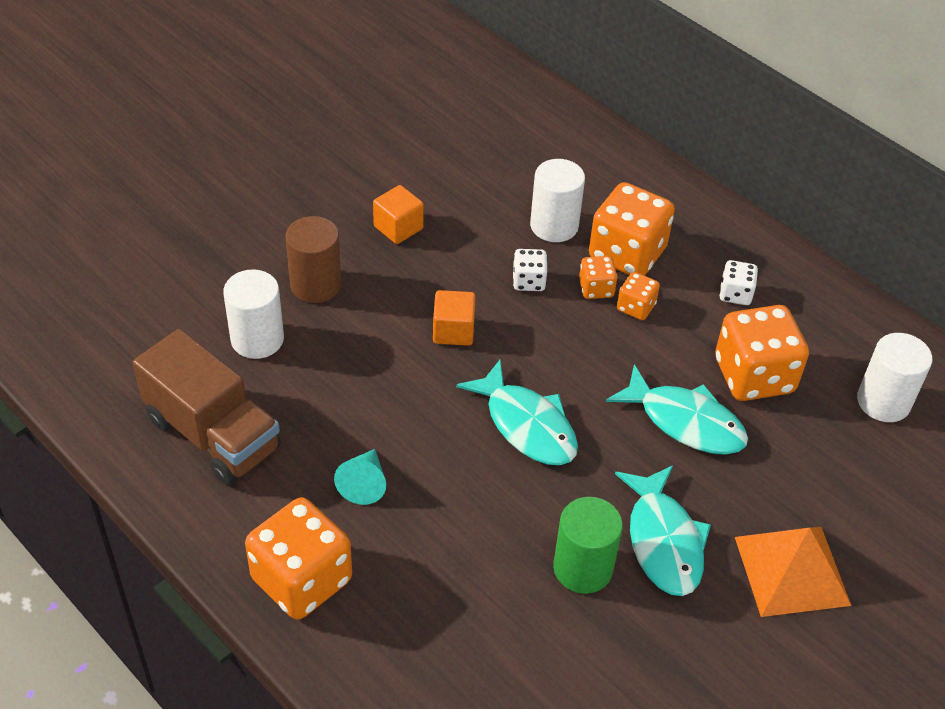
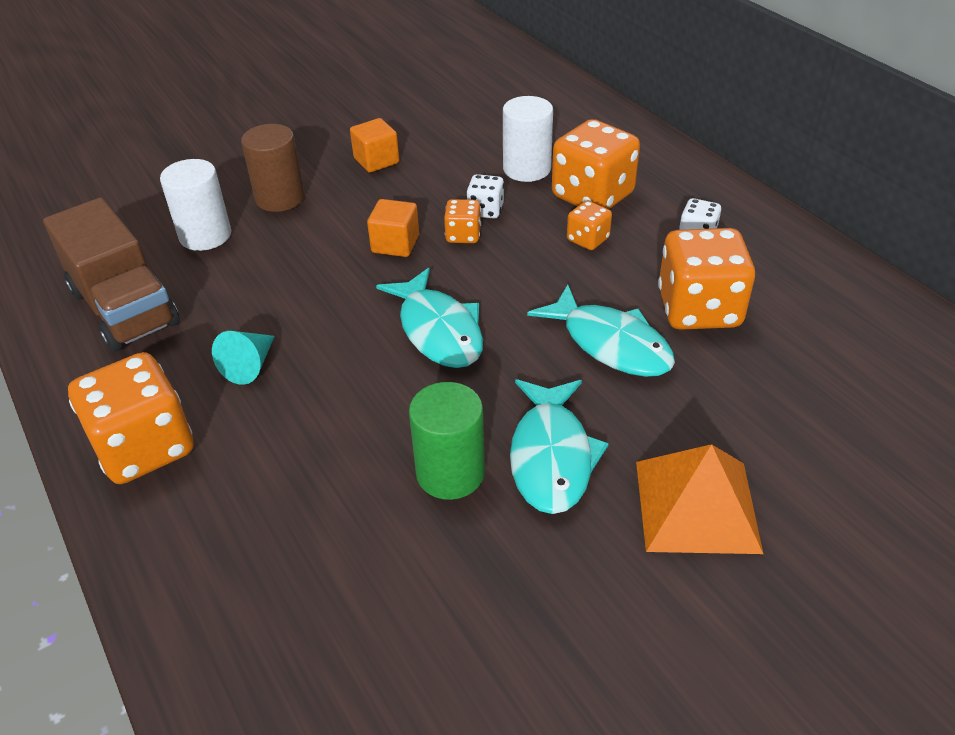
camera: 15 degrees right, 5 degrees down
(596, 289) = (551, 221): orange dice -> orange dice (463, 235)
(883, 402) = (844, 346): white cylinder -> none

